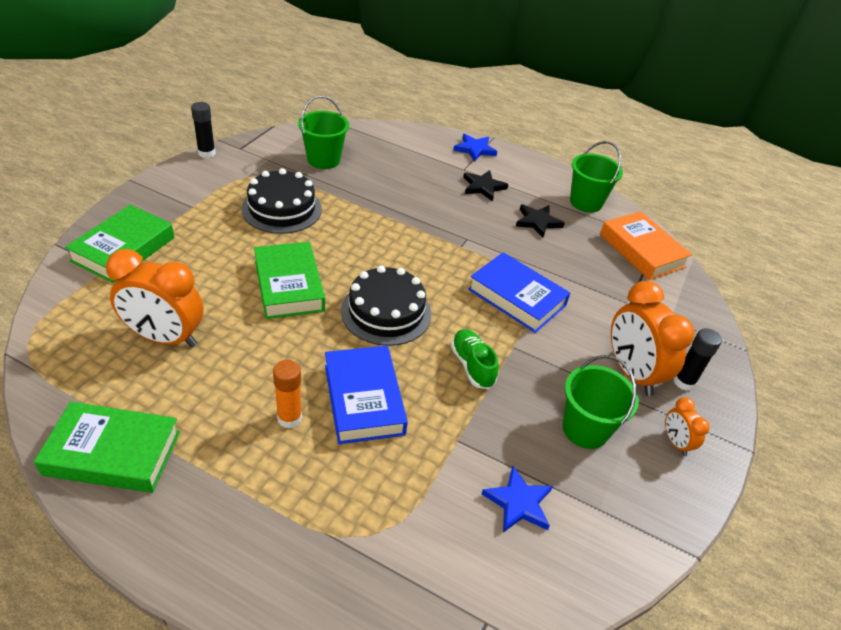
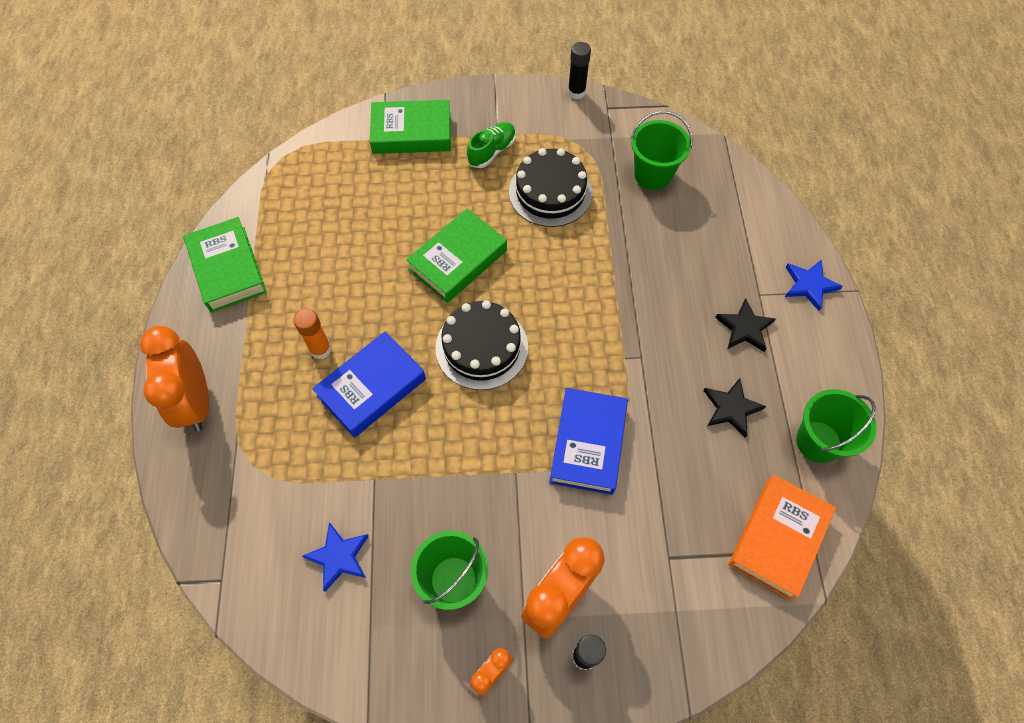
camera: 65 degrees right, 20 degrees up
(165, 338) = (342, 223): orange clock -> orange clock (196, 402)
(472, 366) = (466, 449): green shoe -> green shoe (492, 151)

